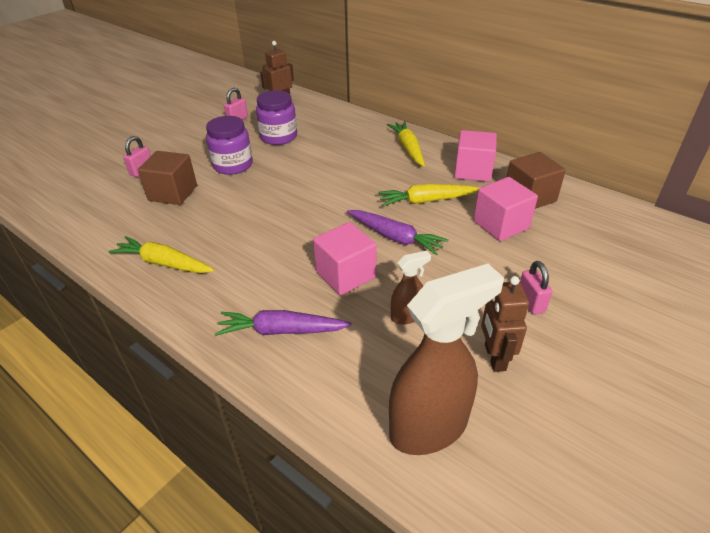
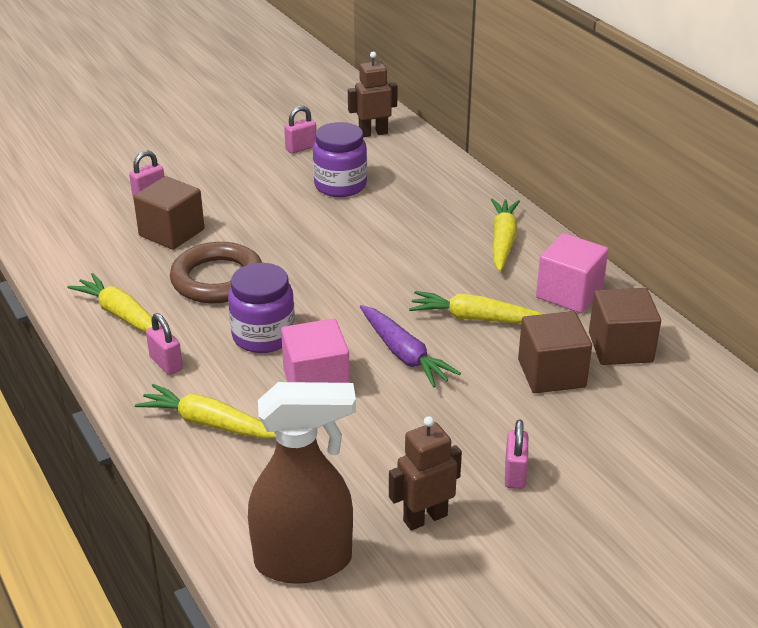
camera: 20 degrees right, 5 degrees down
(220, 291) = (166, 363): none -> pink padlock
(226, 218) = (217, 279): none -> brown ring
(233, 165) = (261, 212): purple jar -> purple jar (263, 336)
(281, 331) = (209, 423): purple carrot -> yellow carrot
(407, 316) = (356, 447): brown spray bottle -> none
(494, 357) = (425, 518): brown robot -> brown robot turned 45 degrees clockwise
(501, 225) = (551, 373): pink cube -> brown cube

